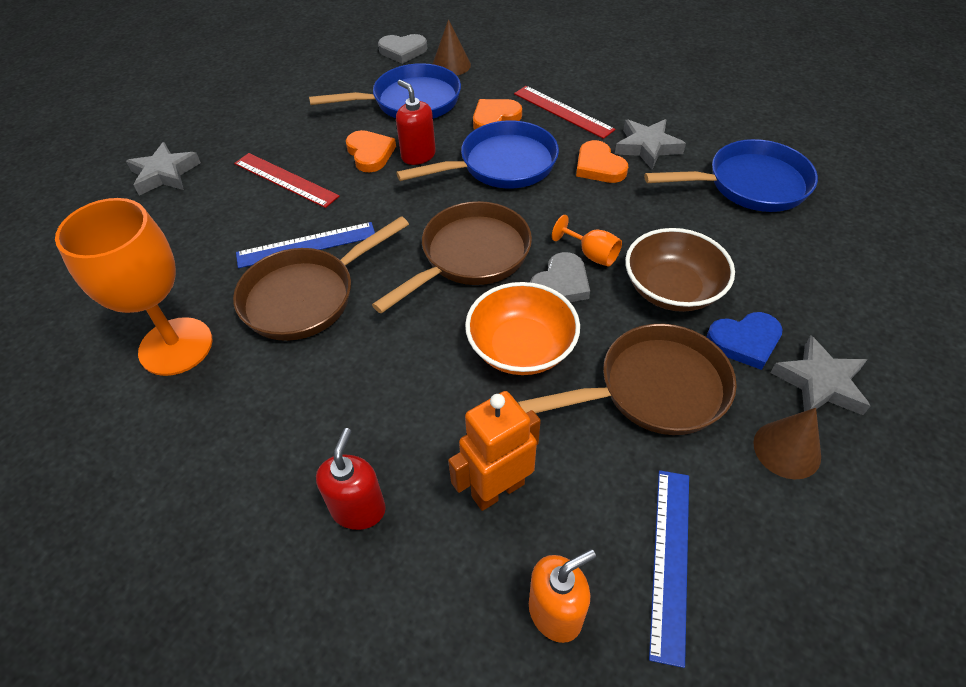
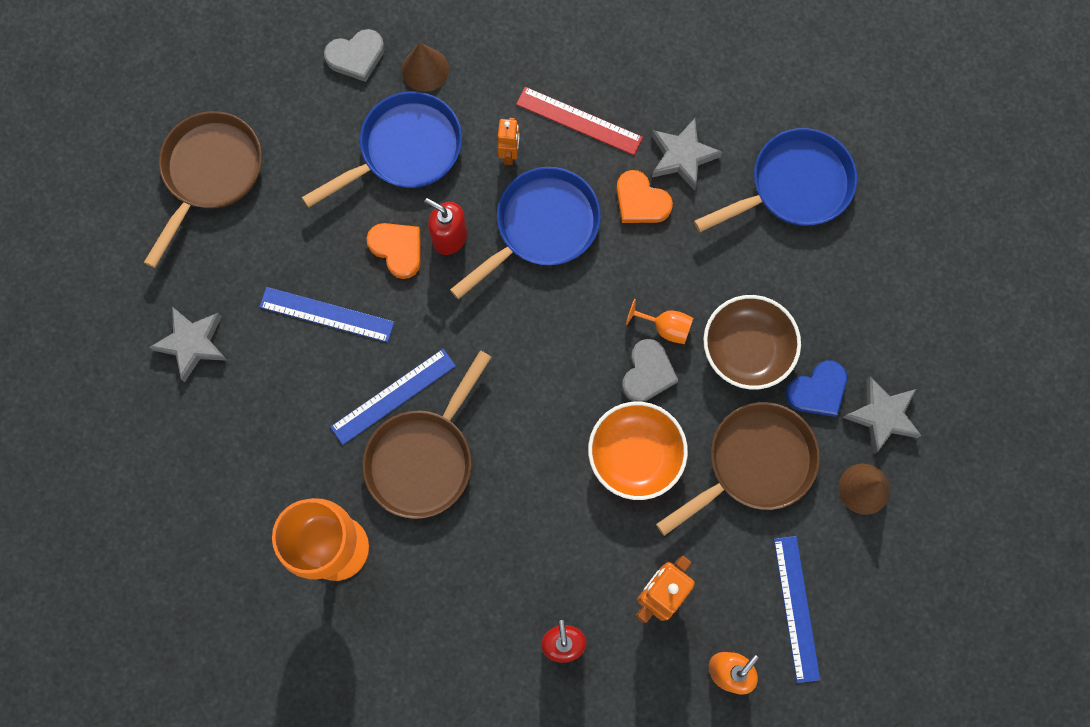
camera: 20 degrees left, 25 degrees up
(285, 180) = (327, 314): red ruler -> blue ruler
(470, 256) = (554, 363): brown pan -> brown pan (210, 173)
(495, 119) = (509, 154): orange heart -> orange robot

